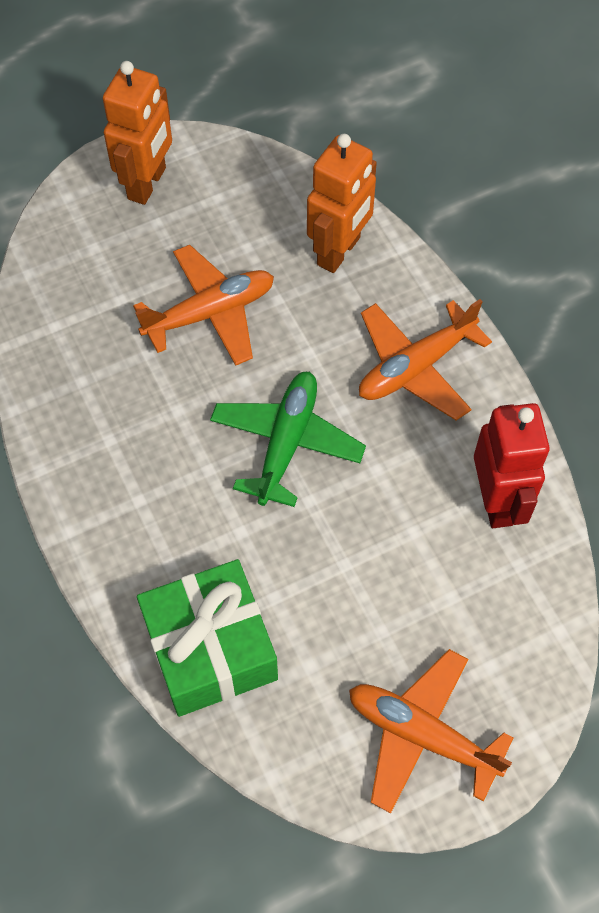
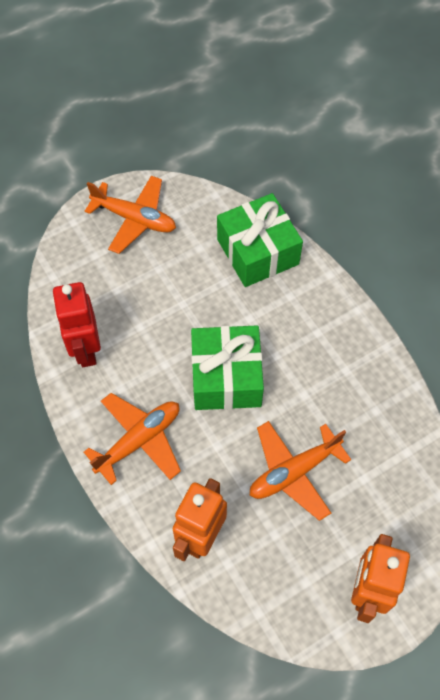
camera: 175 degrees right, 0 degrees up
(286, 443) = (226, 377): green plane -> green gift

